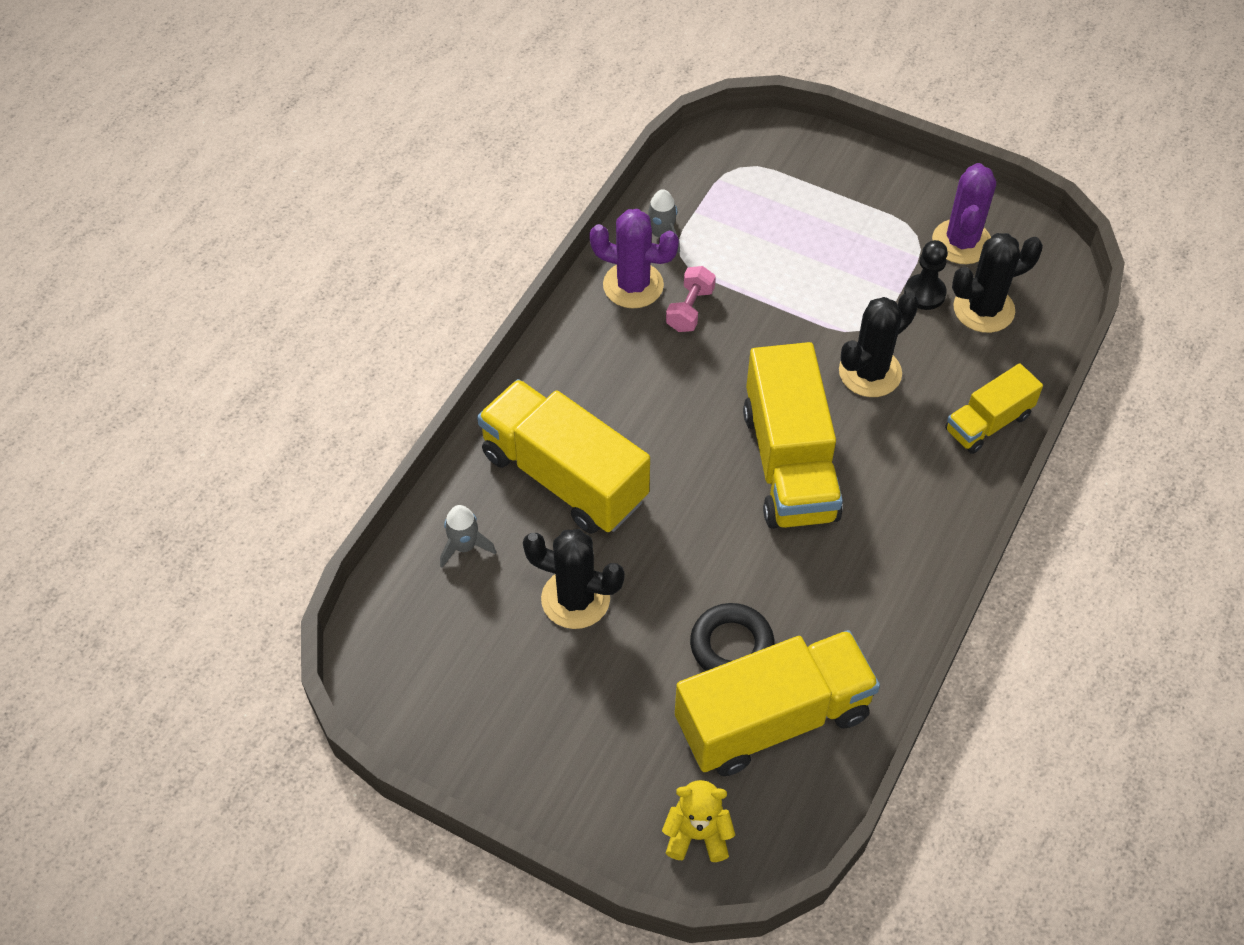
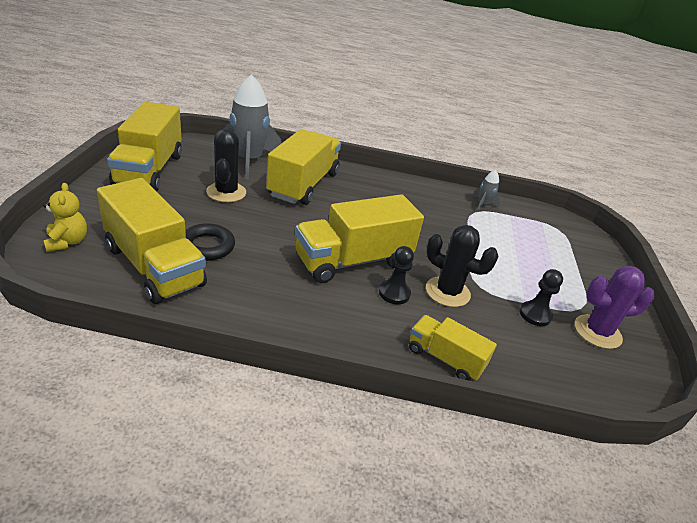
camera: 65 degrees right, 20 degrees down
(464, 546) = (248, 161): grey rocket -> grey rocket, size x2.21
(479, 713) = (149, 170): none -> yellow truck
(633, 285) = (442, 198): purple cactus -> none
(690, 309) = (440, 217): pink dumbbell -> none
(866, 436) = (394, 293): none -> black pawn
(983, 309) = (548, 349): black cactus -> none

